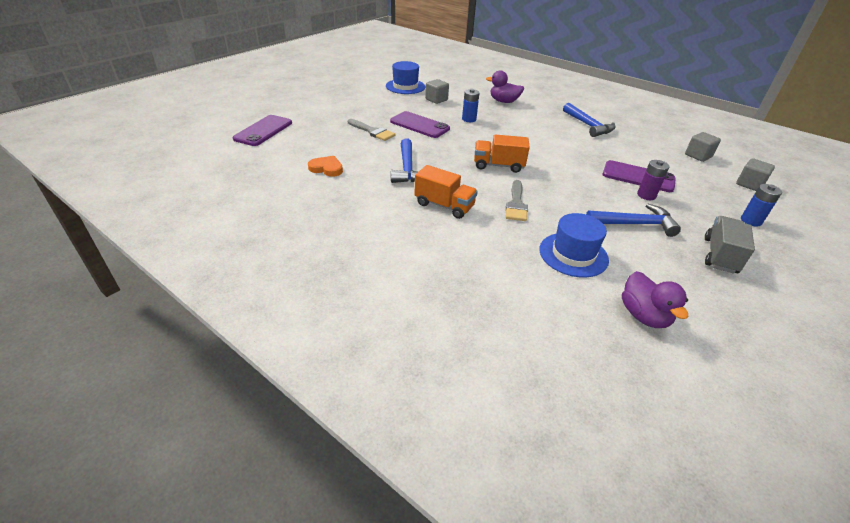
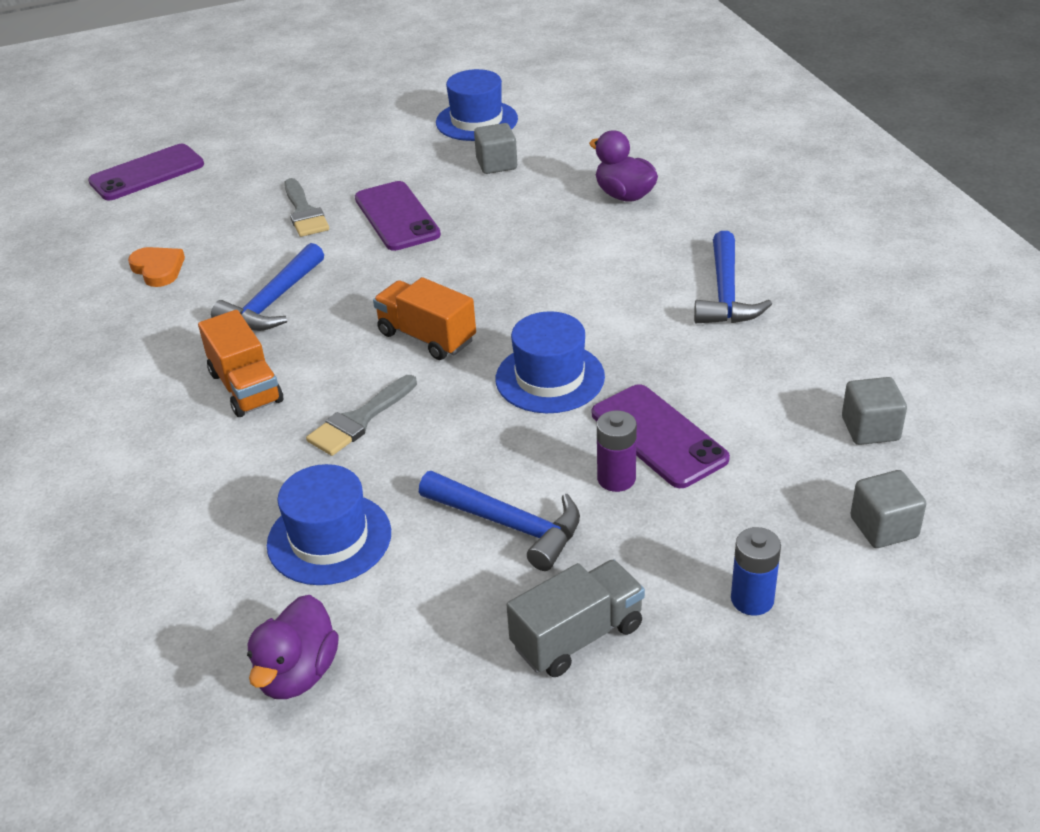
camera: 35 degrees right, 0 degrees up
(469, 119) = (501, 223): blue battery -> none
(569, 168) = (550, 378): none -> blue hat

